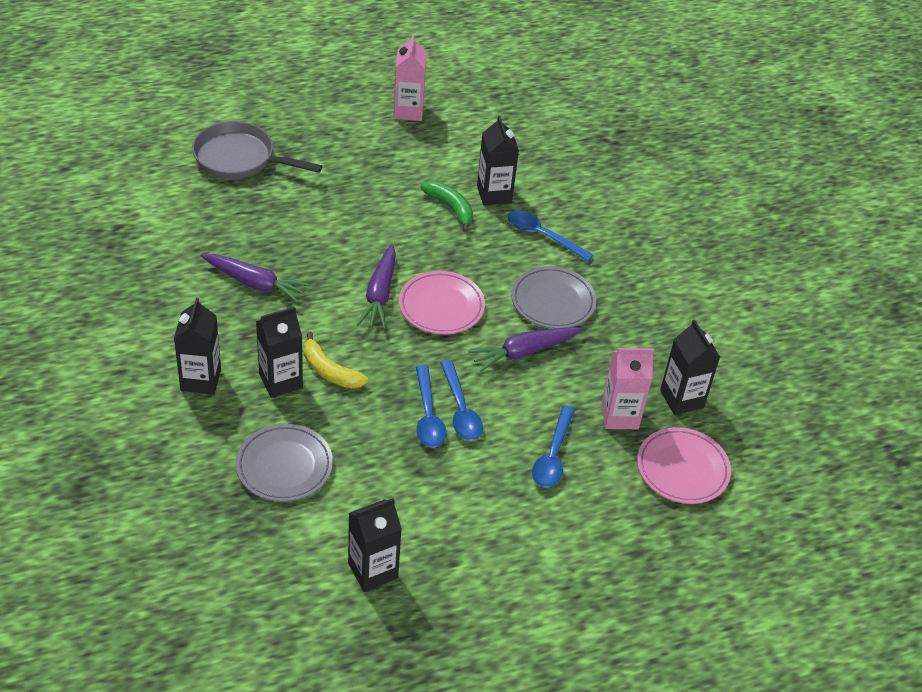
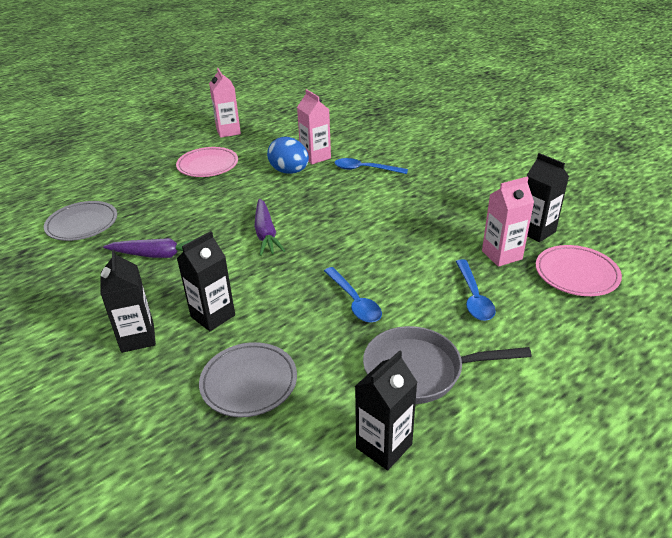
camera: 15 degrees left, 10 degrees down
(239, 158) = (113, 185): grey pan -> grey pan (419, 370)
(330, 371) = (253, 296): yellow banana -> none
(441, 306) = (318, 228): pink plate -> pink plate (208, 165)
(450, 208) = (289, 171): green banana -> blue egg
(460, 409) = (378, 289): blue spoon -> none
(494, 194) = (315, 157): black carton -> pink carton
(524, 352) = (400, 237): purple carrot -> none
(553, 301) = (399, 202): grey plate -> grey plate (82, 224)

